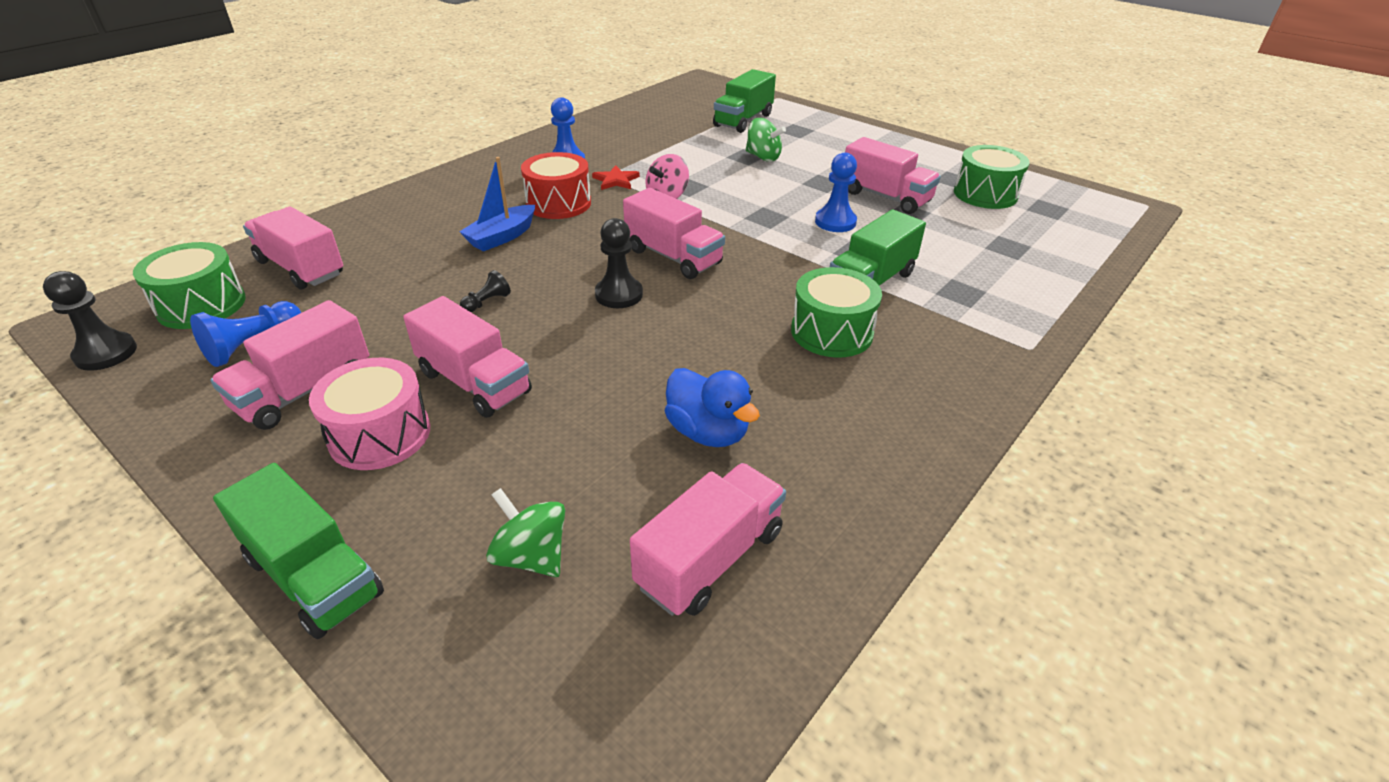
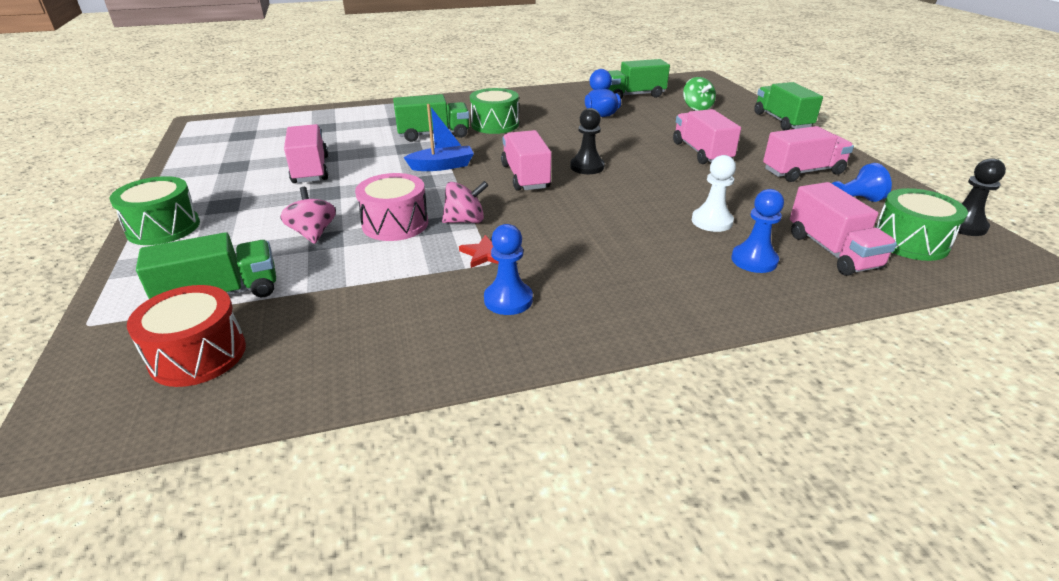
camera: 145 degrees left, 5 degrees down
(380, 434) = (756, 147): pink drum -> pink drum (395, 224)
(432, 265) = (711, 221): none -> white pawn
(487, 302) = (678, 185): black pawn -> none
(502, 237) = (642, 228): blue boat -> blue boat (442, 166)
(558, 203) = (567, 245): red drum -> red drum (198, 355)
(710, 558) = (633, 95): pink truck -> green truck
(763, 157) = (313, 233): green spinning top -> pink spinning top
(835, 222) = (382, 165): blue pawn -> blue pawn (754, 260)
(985, 194) = (247, 152): green drum -> green drum (163, 228)

